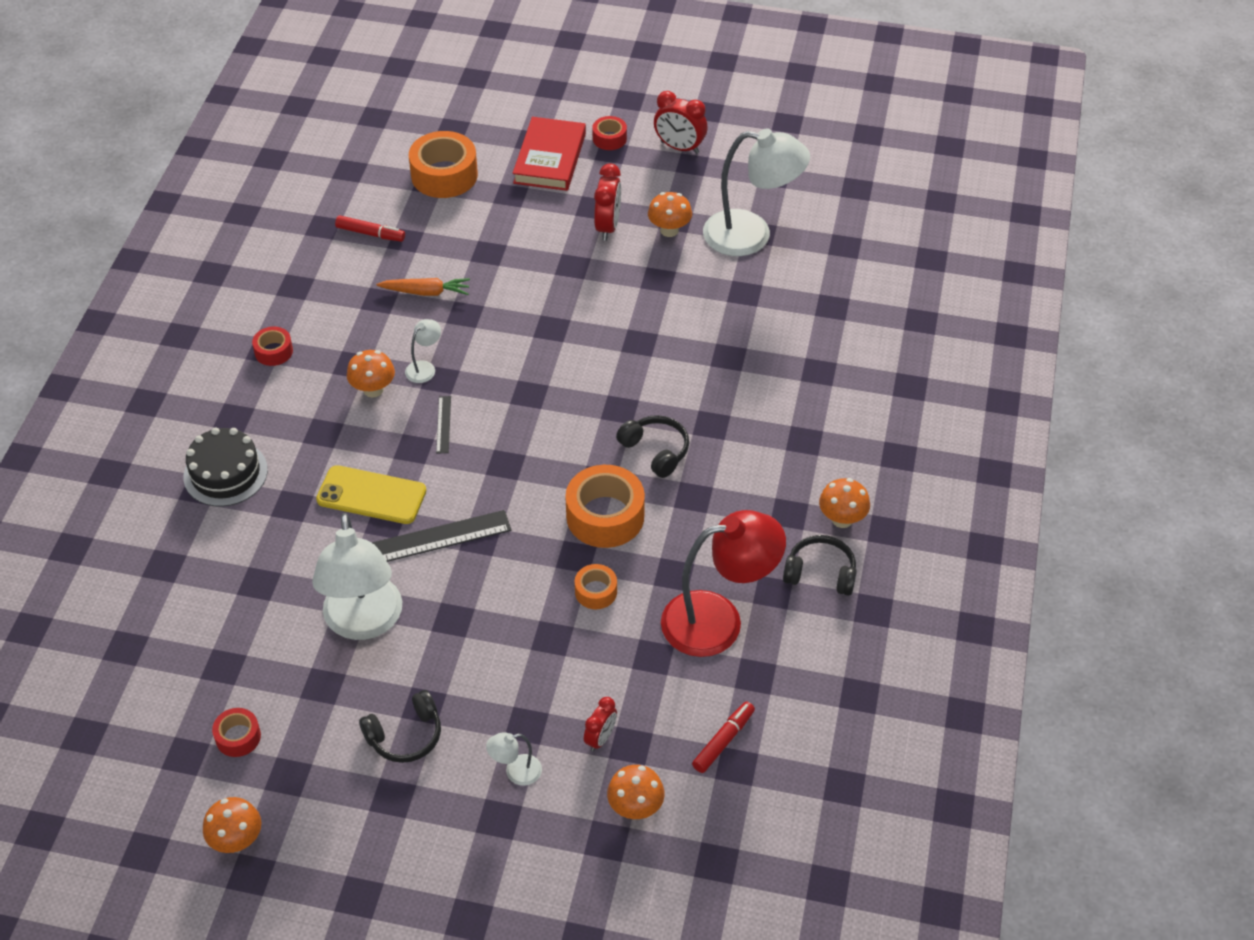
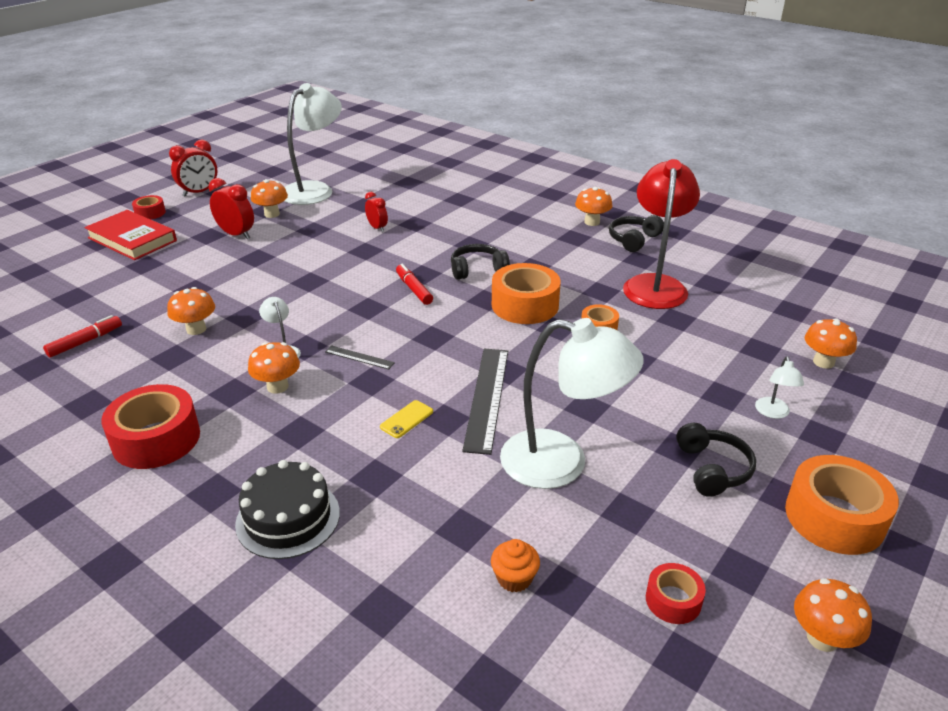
camera: 65 degrees left, 15 degrees down
(221, 632) = (514, 578): none -> orange cupcake
(273, 351) = (156, 439): red tape -> red tape, size x1.91
(371, 495) = (406, 419): yellow phone -> yellow phone, size x0.50
(426, 292) = (196, 329): orange carrot -> orange mushroom
(444, 175) = (75, 288): orange tape -> orange tape (834, 517)
(600, 738) = (749, 361): red clock -> red clock (377, 228)
(723, 741) = (768, 310): red marker -> red marker (414, 289)

